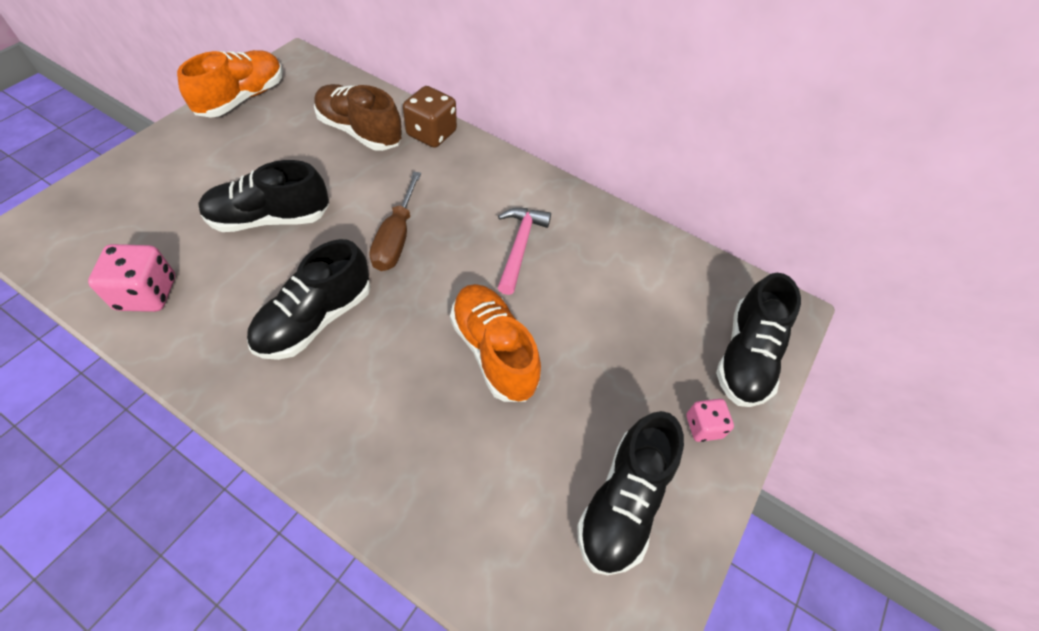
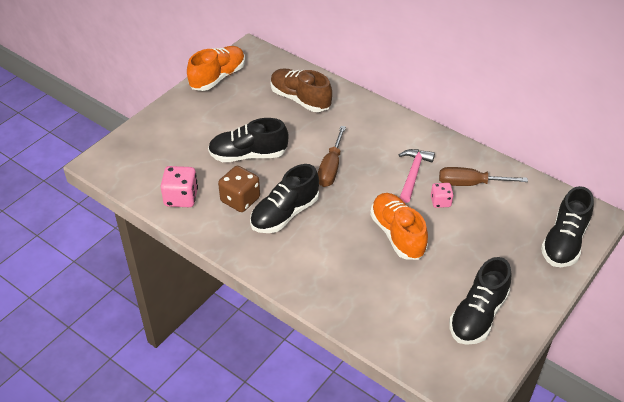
camera: 10 degrees right, 10 degrees down
(431, 133) = (350, 100): brown dice -> brown dice (240, 200)
(604, 261) = (470, 184): none -> brown screwdriver
(703, 426) = (531, 279): pink dice -> pink dice (440, 202)

